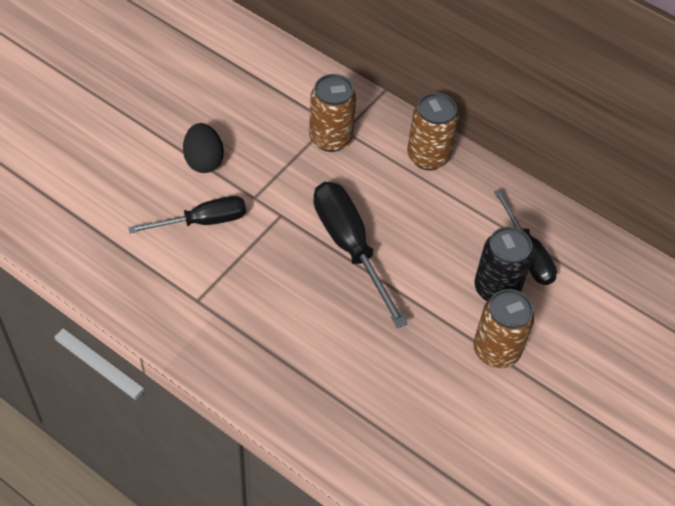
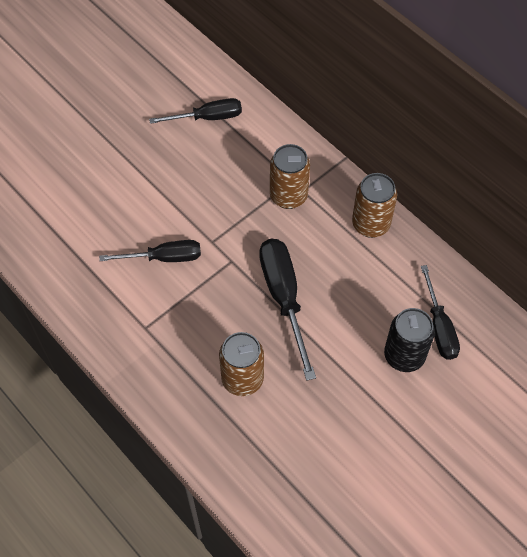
camera: 15 degrees right, 5 degrees up
(204, 160) = (176, 202): black egg -> none
(220, 66) = (207, 118): none -> black screwdriver
(496, 350) = (391, 412): brown can -> brown can (242, 379)

